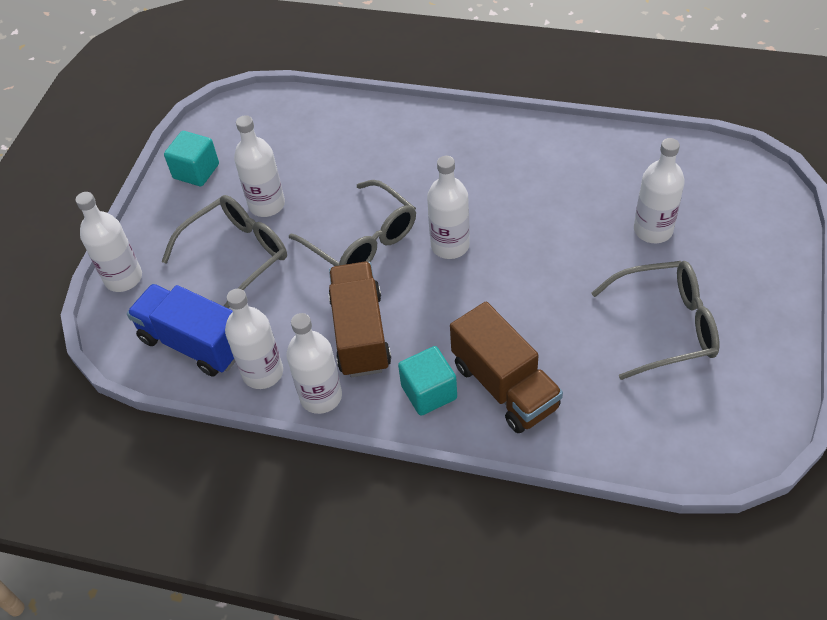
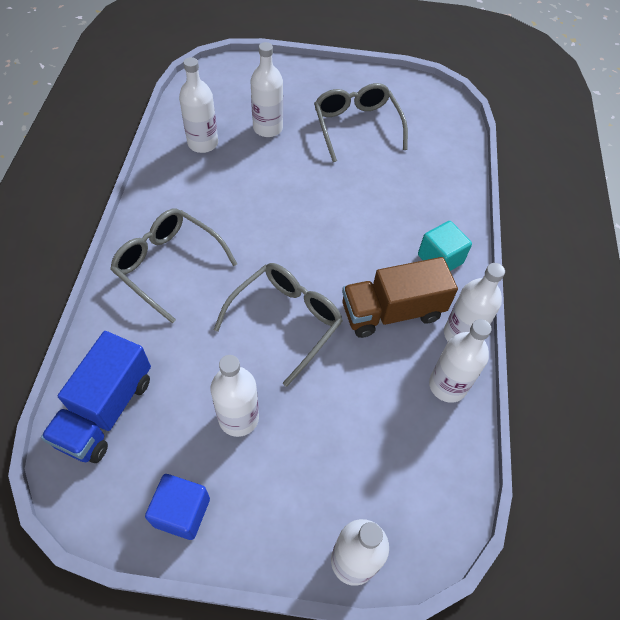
camera: 105 degrees left, 5 degrees up
(194, 343) = (427, 456): blue truck -> blue truck (106, 410)
(196, 171) = (182, 512): turquoise cube -> blue cube
(237, 255) = (311, 436): grey glasses -> grey glasses (168, 265)
(450, 245) = (289, 252): white bottle -> white bottle (203, 143)
(504, 386) = (424, 213): brown truck -> none

